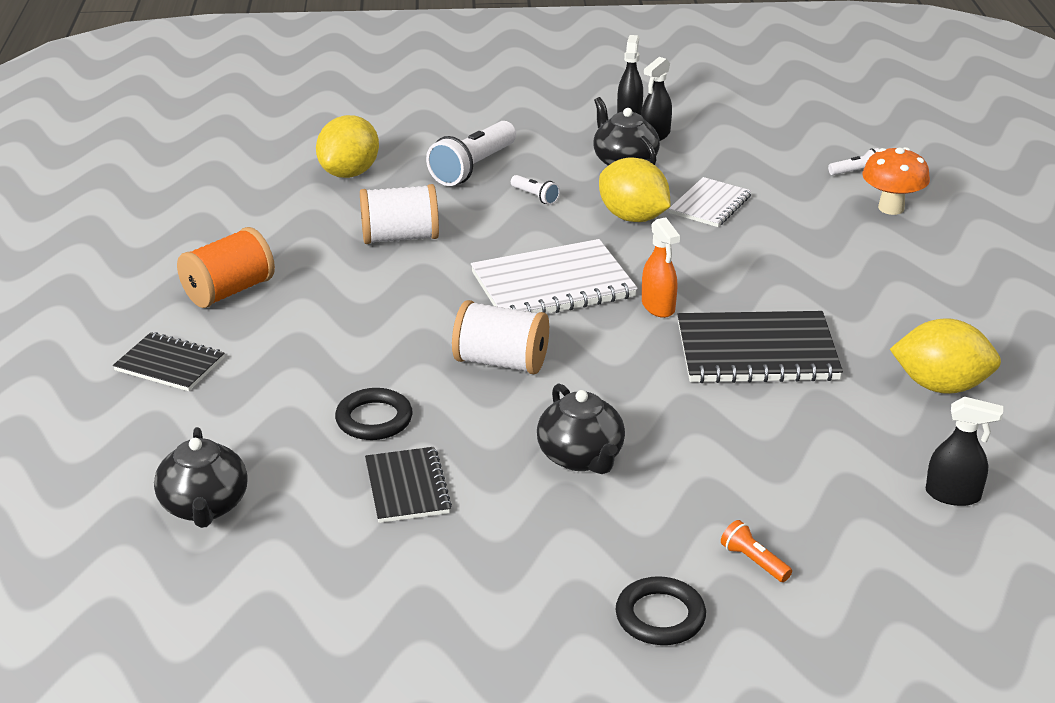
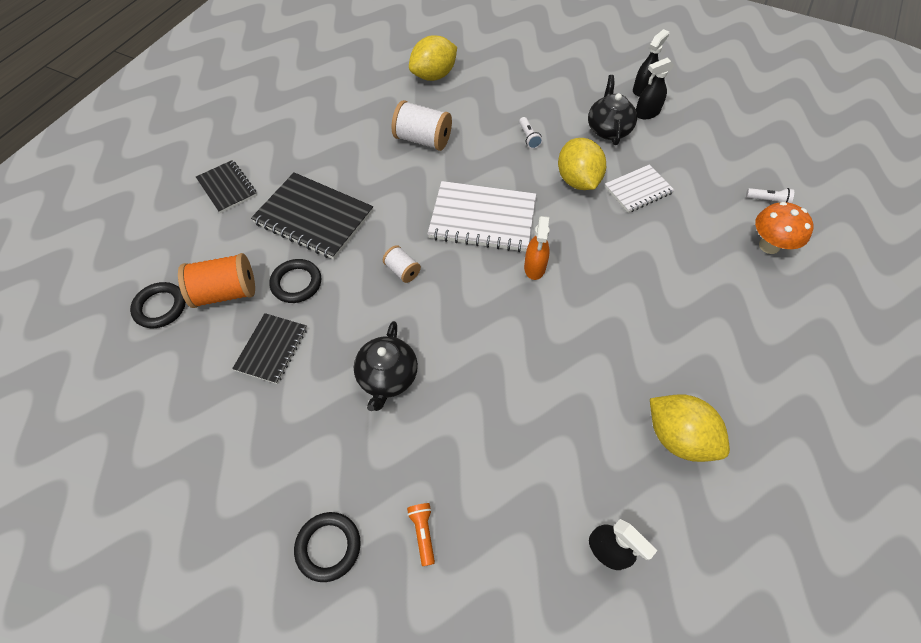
camera: 30 degrees right, 25 degrees up
(204, 506) = (160, 307): black teapot -> black ring
(229, 291) = (299, 144): orange spool -> orange spool (226, 292)
(472, 168) = (508, 98): white flashlight -> none
(501, 362) = (402, 270): white spool -> white spool, size x0.55
(757, 352) = (570, 339): black notebook -> black notebook (314, 217)

